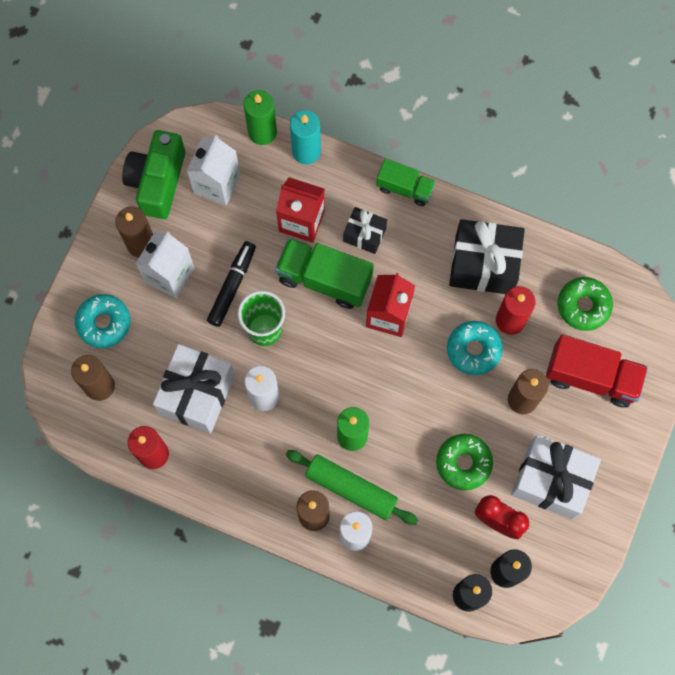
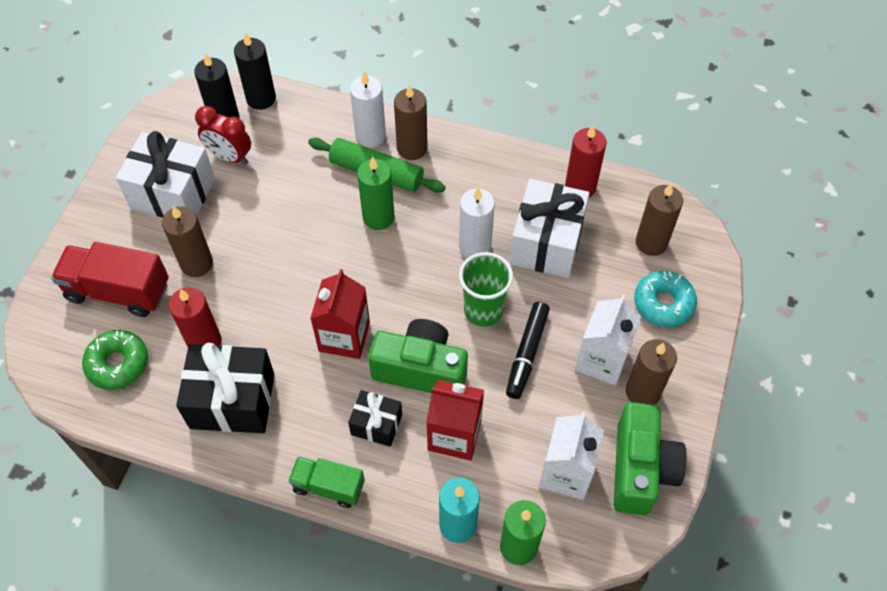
camera: 175 degrees right, 15 degrees down
(324, 279) = (420, 369): green truck -> green camera
(463, 463) = (262, 202): green donut -> none
(473, 350) = (248, 308): turquoise donut -> none

